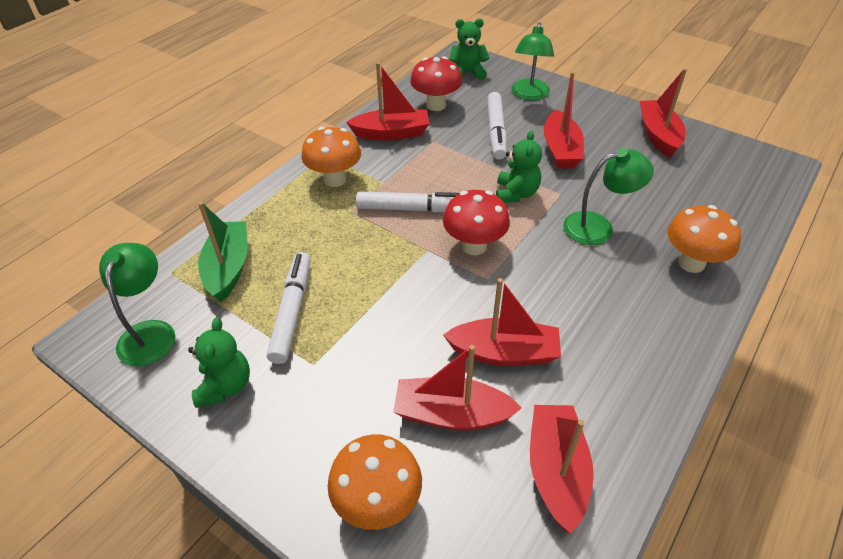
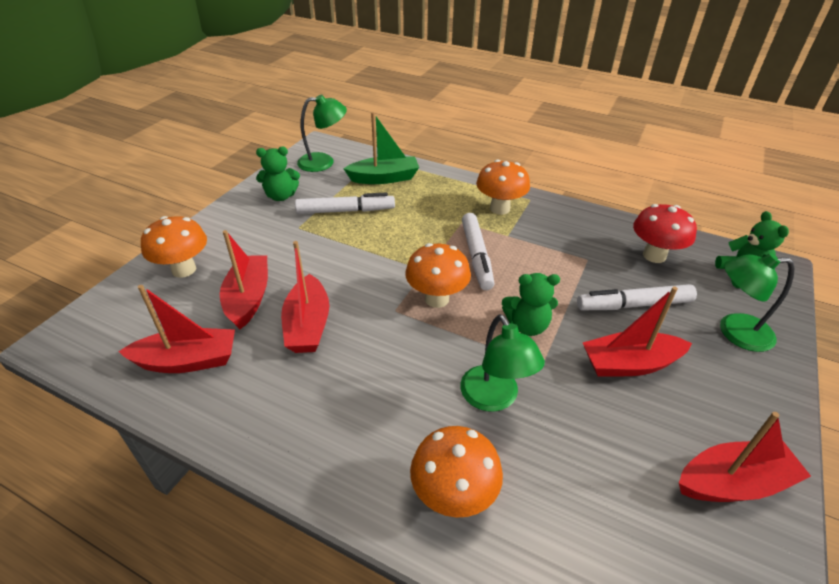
camera: 80 degrees right, 5 degrees down
(391, 133) = (585, 231): red boat -> none
(474, 246) = (436, 299): red mushroom -> orange mushroom

